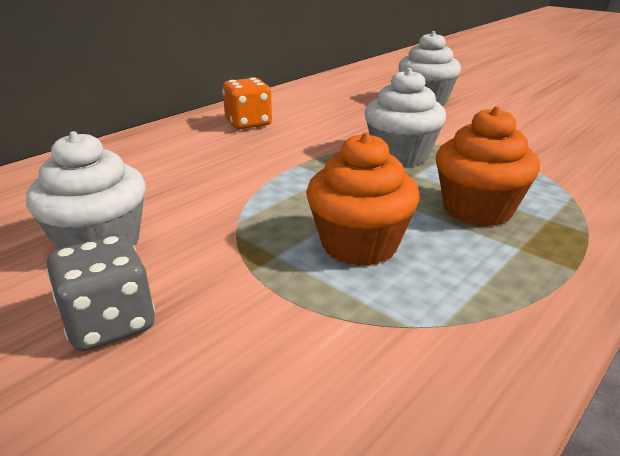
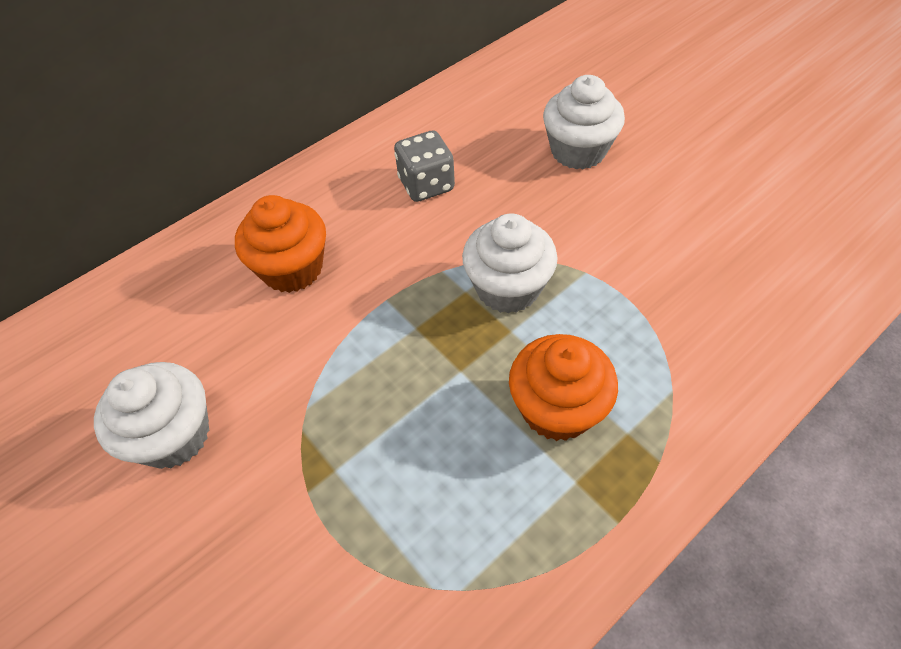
camera: 10 degrees right, 25 degrees up
(110, 323) = (179, 555): grey dice -> grey dice (426, 184)
(248, 123) = (347, 199): orange dice -> none
(359, 245) = (417, 461): orange cupcake -> orange cupcake (292, 268)

